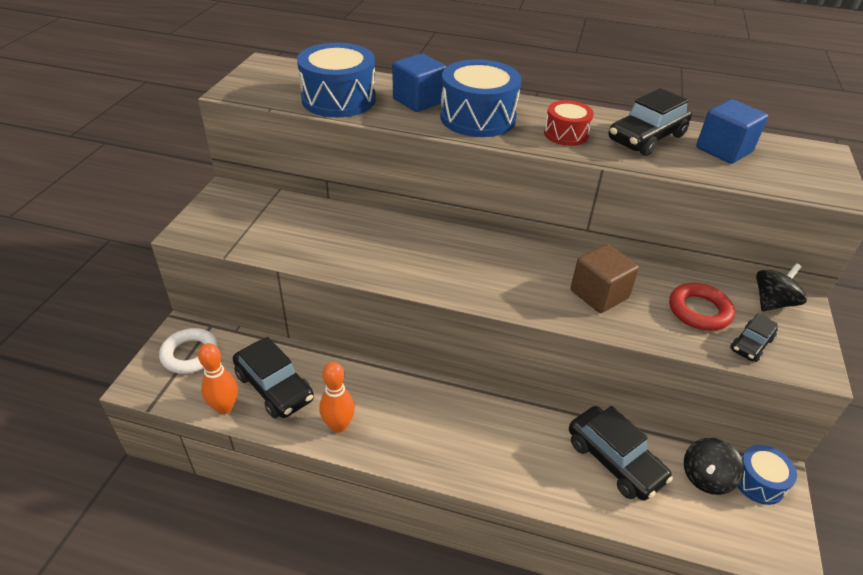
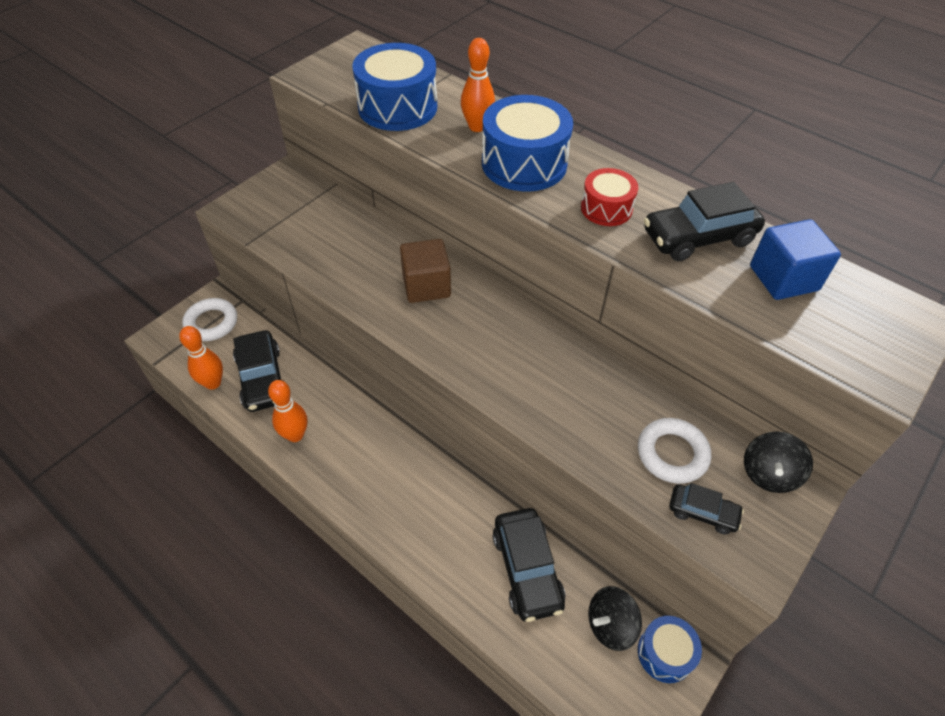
camera: 25 degrees right, 10 degrees up
(418, 101) = (477, 127): blue cube -> orange bowling pin
(599, 294) = (574, 397): brown cube -> brown cube (426, 286)
(699, 311) = (672, 454): red ring -> white ring
(751, 344) = (702, 513): black car -> black car turned 135 degrees counterclockwise
(772, 302) = (768, 474): black spinning top -> black spinning top turned 135 degrees clockwise

